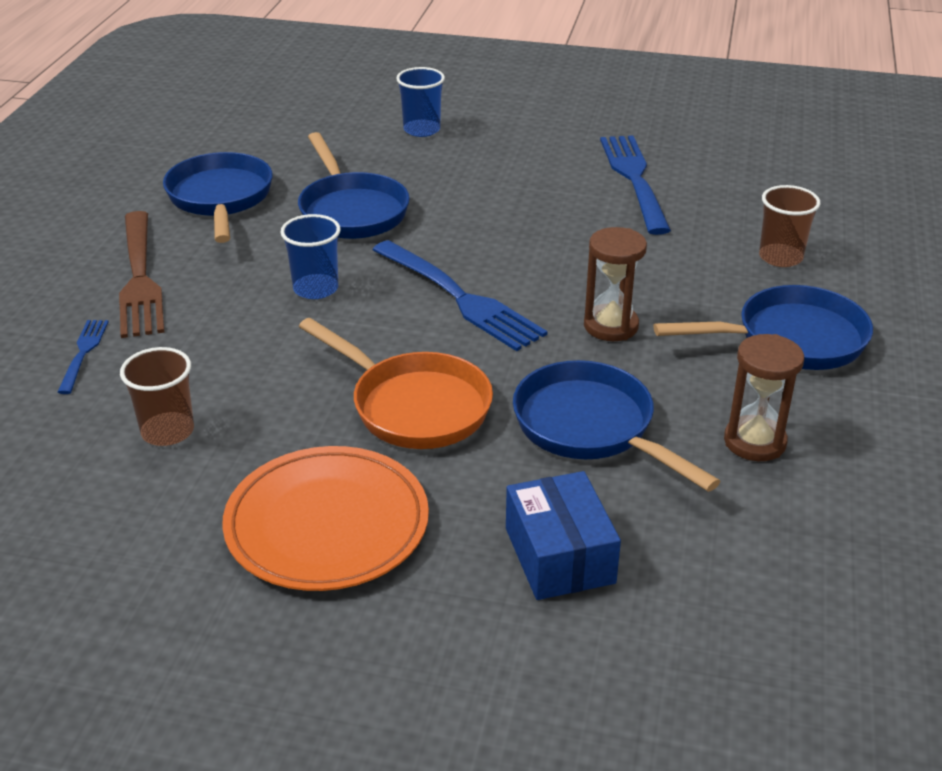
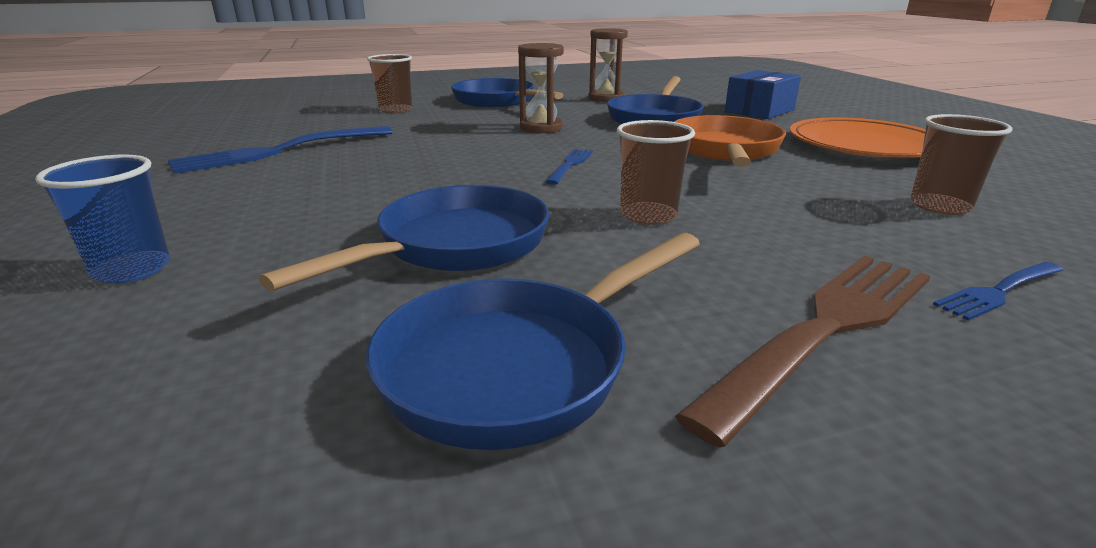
camera: 120 degrees left, 10 degrees down
(315, 288) = (648, 215): blue cup -> brown cup
(460, 298) = (570, 165): blue fork -> blue fork, size x0.50

